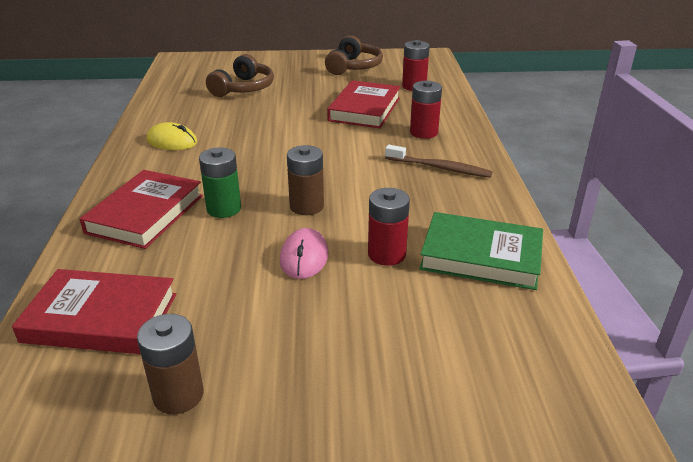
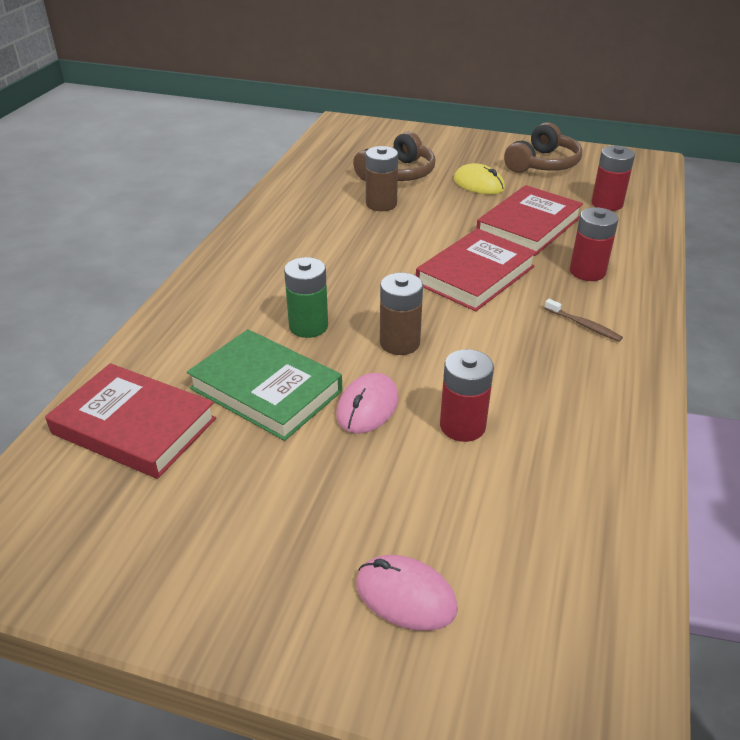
camera: 20 degrees right, 5 degrees up
(145, 214) = (226, 315): red book -> red book (475, 275)
(172, 141) = (290, 230): yellow mouse -> yellow mouse (478, 184)
(178, 395) = (170, 534): brown battery -> brown battery (381, 204)
(406, 386) = (405, 596): none -> pink mouse
(440, 168) = (583, 325): brown toothbrush -> brown toothbrush, size x0.62
(481, 256) = (575, 457): green book -> green book (266, 390)

